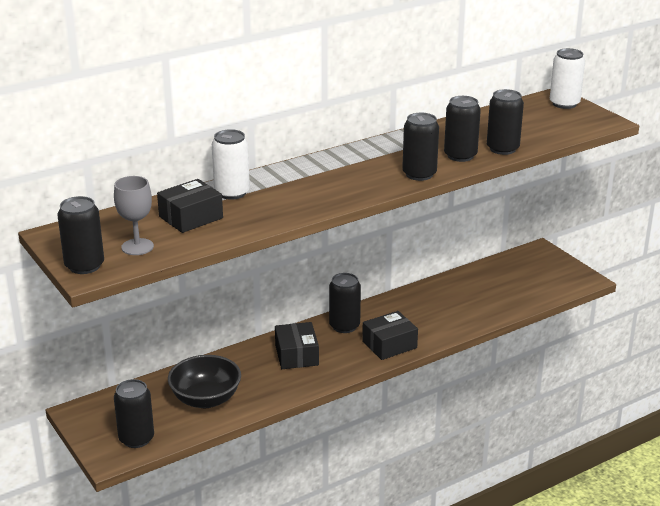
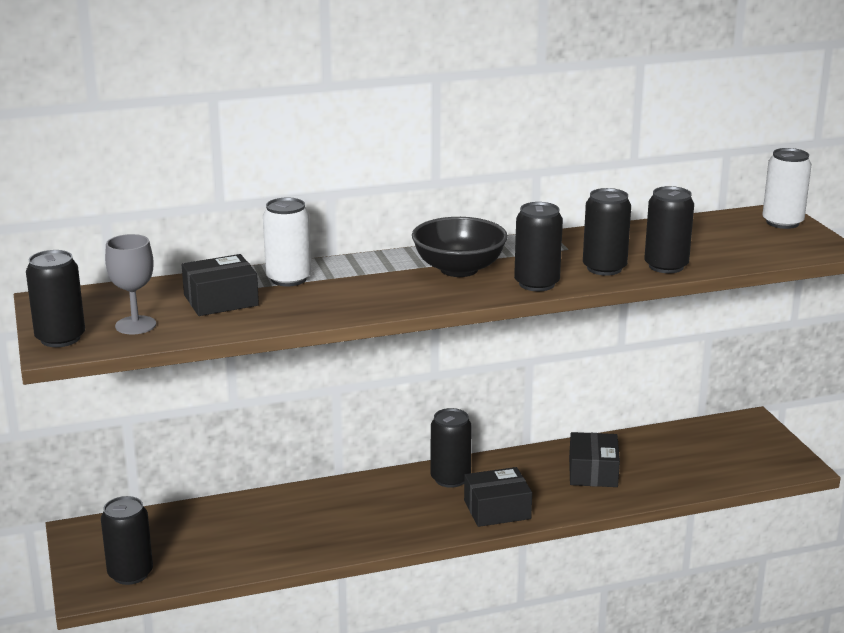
camera: 15 degrees right, 5 degrees down
(206, 399) = (236, 540): black bowl -> black bowl (459, 269)
(296, 355) = (373, 505): black box -> black box (593, 472)

